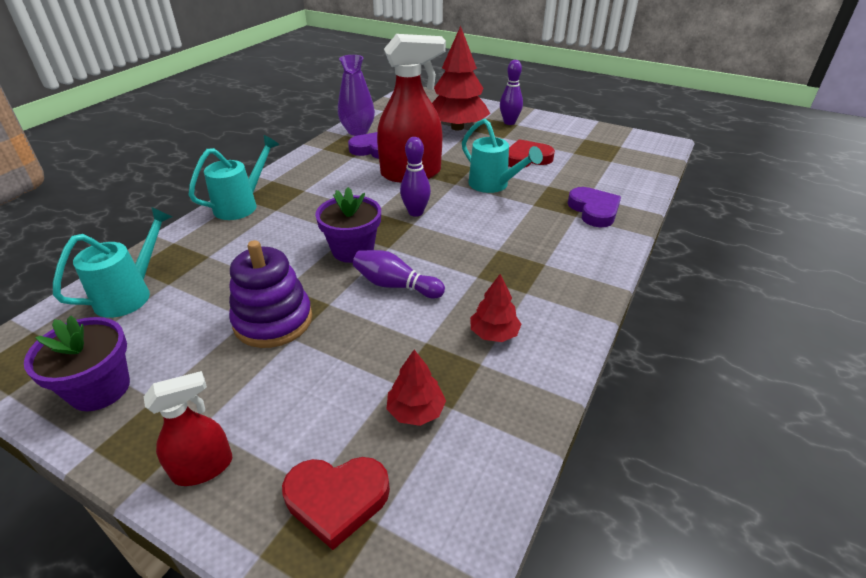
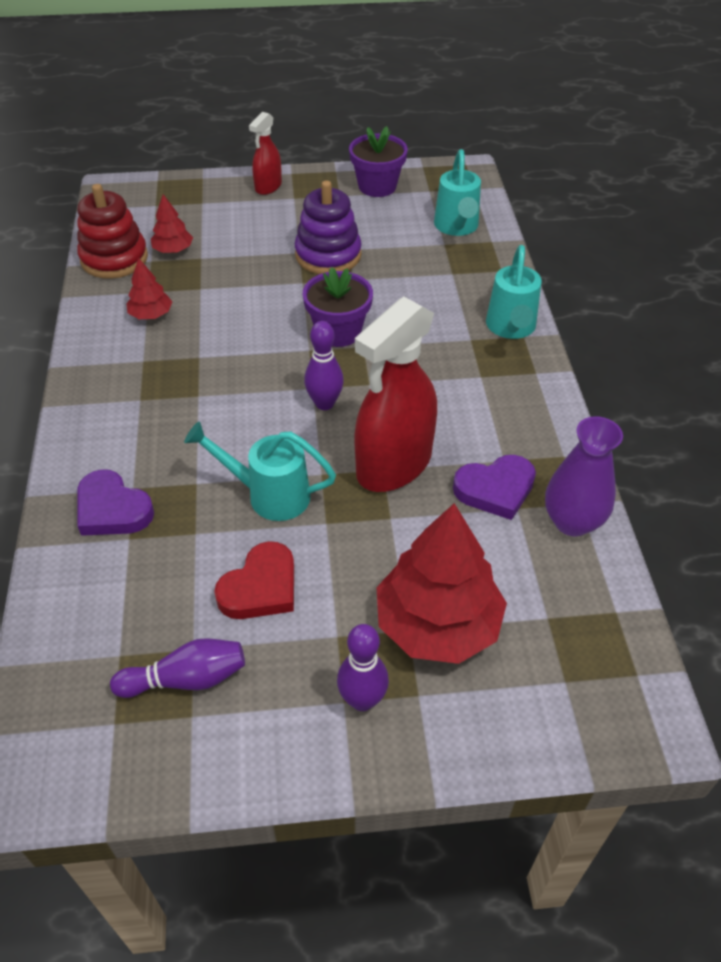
camera: 145 degrees right, 10 degrees up
(337, 499) = (184, 203): red heart -> none
(395, 285) = (264, 317): purple bowling pin -> purple bowling pin (186, 679)
(494, 434) = (114, 258): none -> red stacking toy

